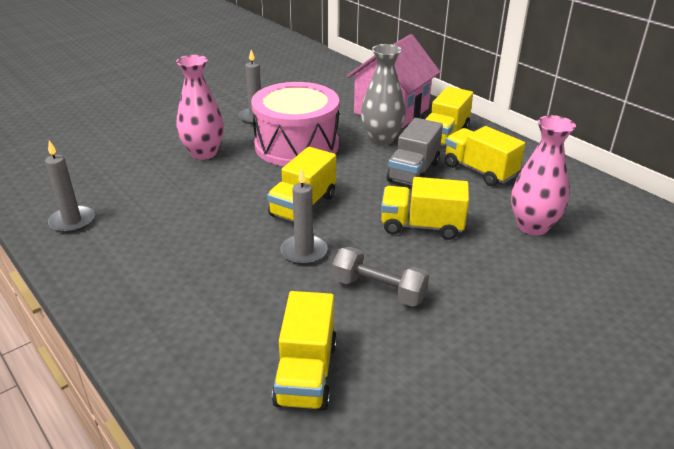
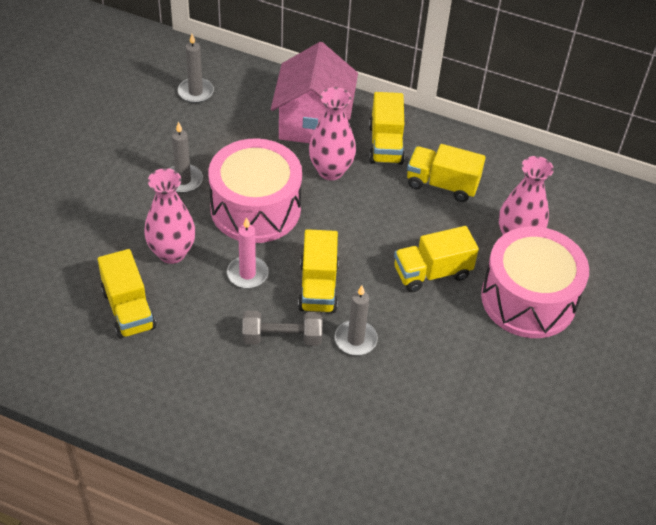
camera: 30 degrees left, 15 degrees up
(72, 221) = (122, 388): grey candle -> grey candle (195, 92)
(250, 181) = (247, 274): none -> pink candle
(306, 373) = (436, 452): yellow truck -> yellow truck (128, 309)
(378, 290) = (439, 355): grey dumbbell -> grey dumbbell (282, 337)
(381, 139) = (330, 171): grey vase -> pink vase
(413, 172) = (386, 207): grey truck -> none
(513, 275) = (528, 299): none -> pink drum

